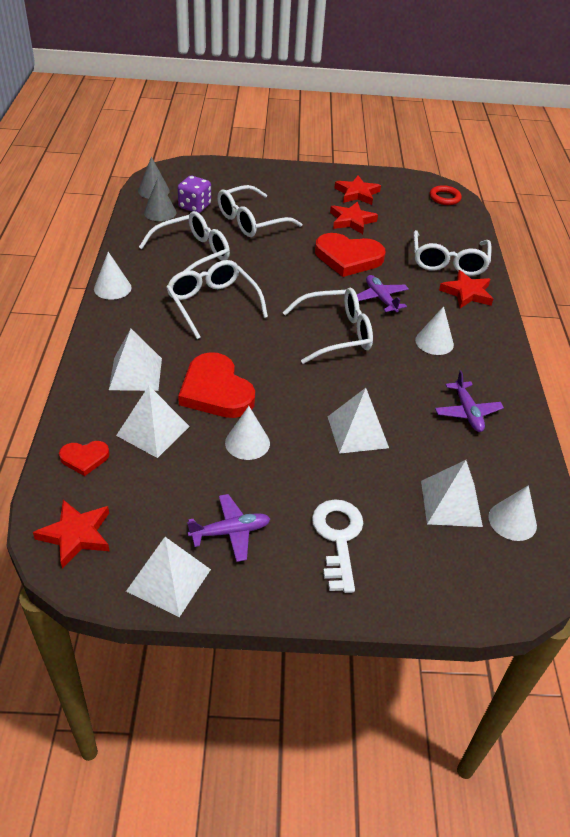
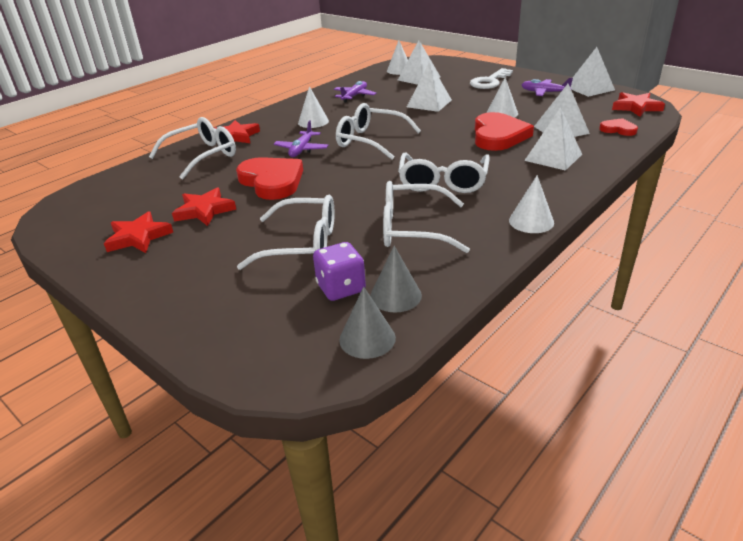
camera: 135 degrees left, 10 degrees down
(444, 198) = (76, 203): red ring -> none

